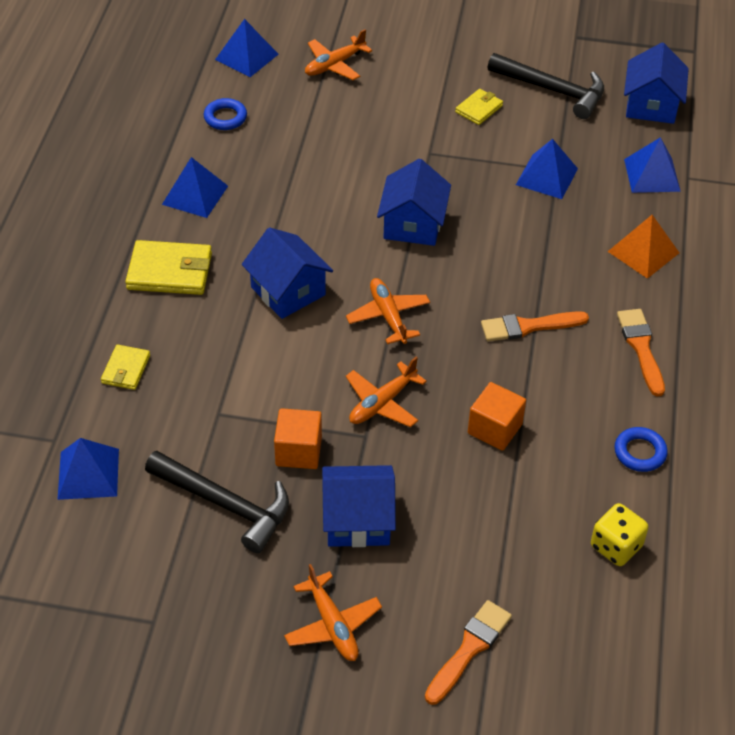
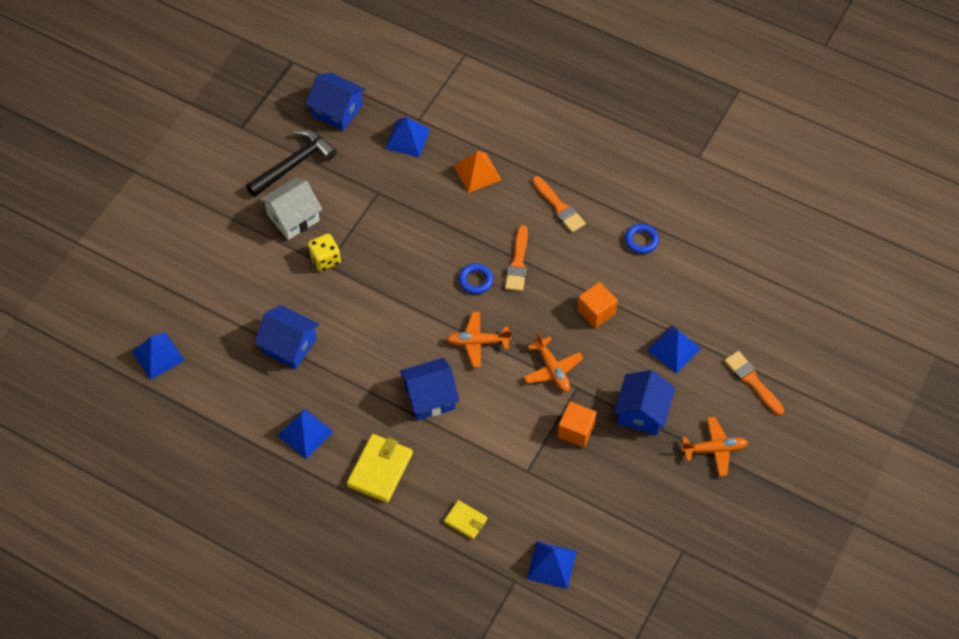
camera: 70 degrees left, 10 degrees up
(225, 117) = (225, 390): blue ring -> blue ring (475, 280)
(225, 504) = (605, 486): black hammer -> none
(334, 65) = (197, 297): orange plane -> none
(413, 224) = (396, 299): blue house -> blue house (289, 346)
(479, 109) = (293, 218): yellow wallet -> white house
(546, 176) = (382, 201): blue pyramid -> blue pyramid (673, 349)
(616, 546) = (705, 280): yellow dice -> yellow dice (325, 259)
(641, 348) = (559, 207): orange brush -> orange brush turned 135 degrees counterclockwise

